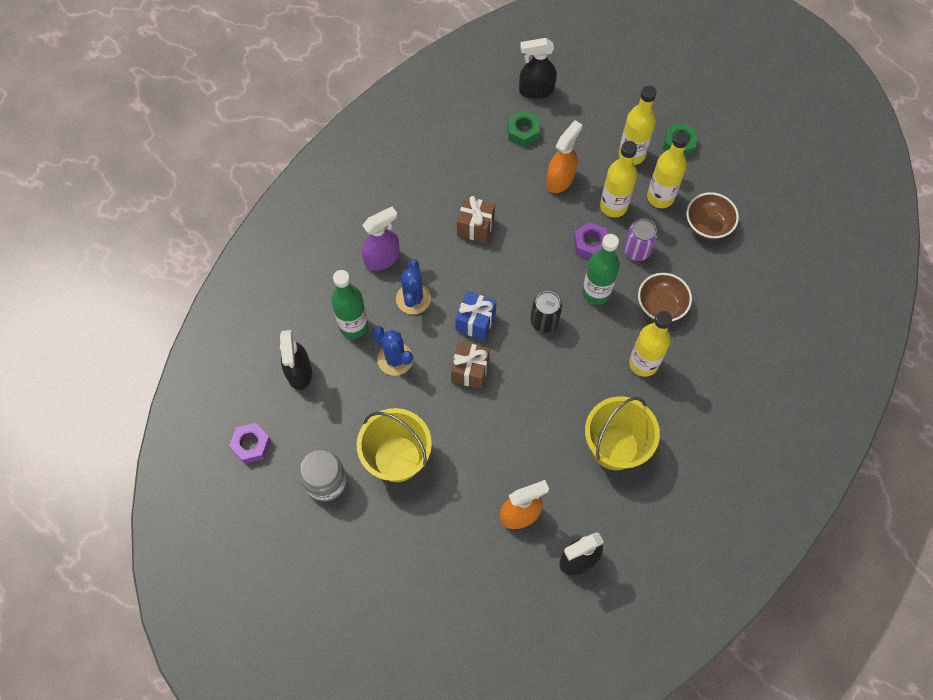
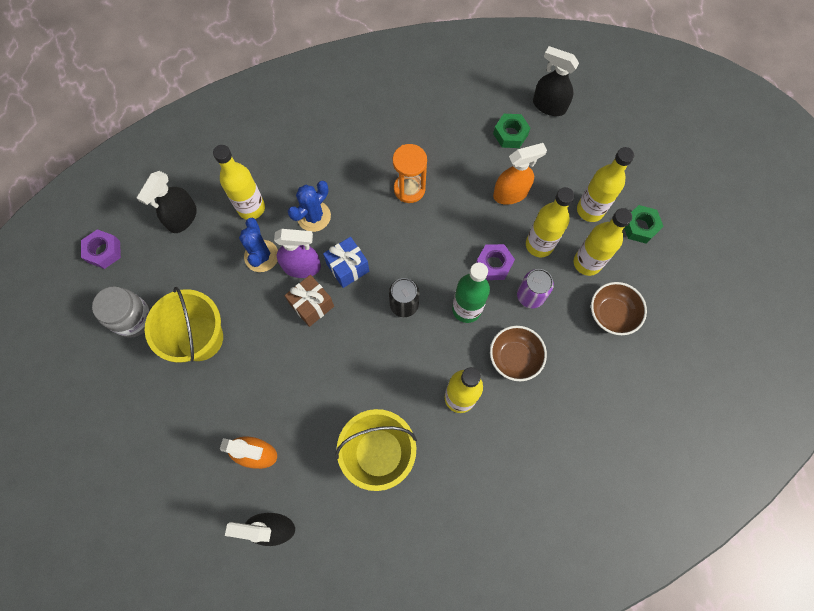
camera: 35 degrees right, 5 degrees up
(353, 326) = (251, 208): green bottle -> yellow bottle
(382, 258) = (315, 168): purple spray bottle -> purple spray bottle (302, 266)
(475, 227) = (409, 189): brown gift -> orange hourglass

